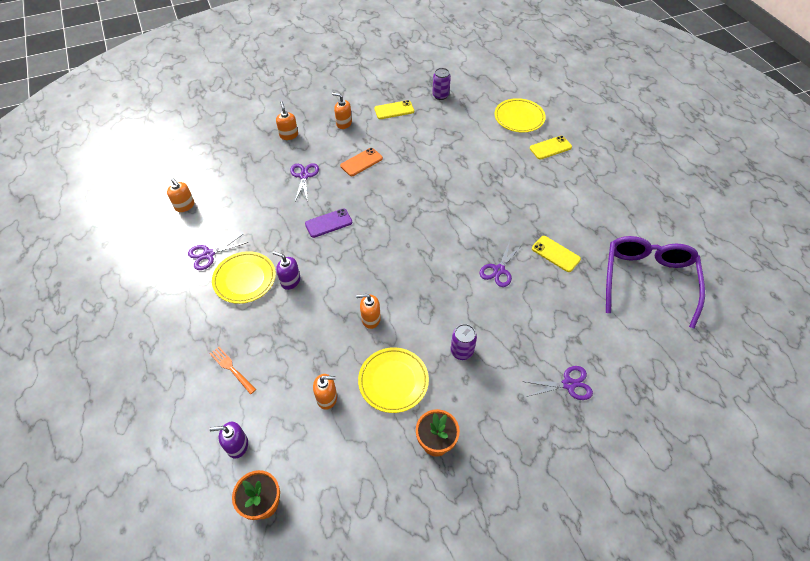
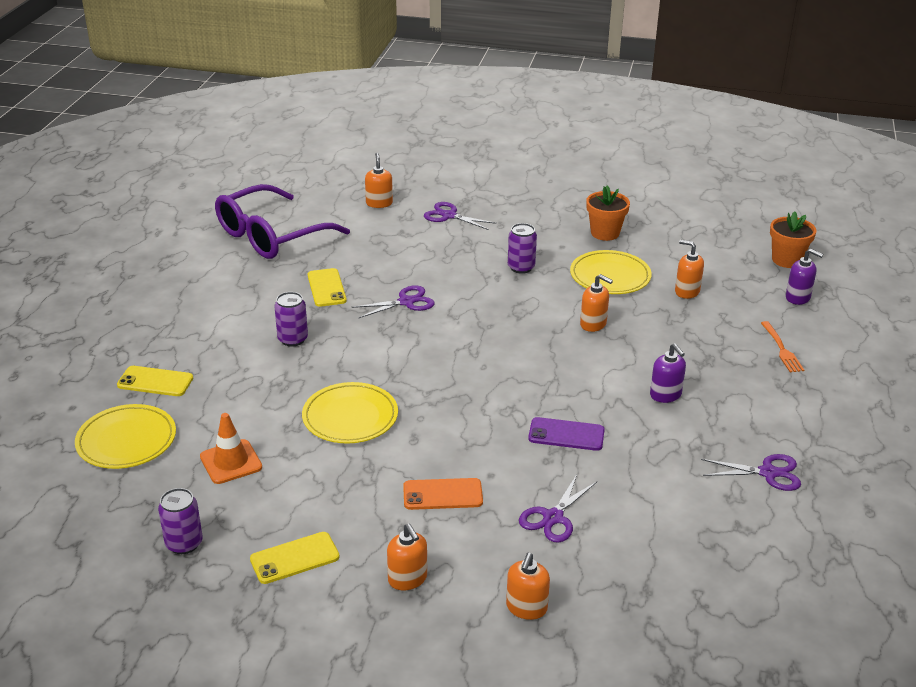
camera: 145 degrees left, 20 degrees down
(185, 206) = (784, 564): orange soap dispenser -> orange soap dispenser (379, 203)
(244, 279) = (727, 422): yellow plate -> yellow plate (350, 417)
(394, 110) = (294, 558): yellow phone -> yellow phone turned 45 degrees counterclockwise
(465, 131) = (231, 462): none -> orange traffic cone
(524, 206) = (293, 339): none -> purple can

